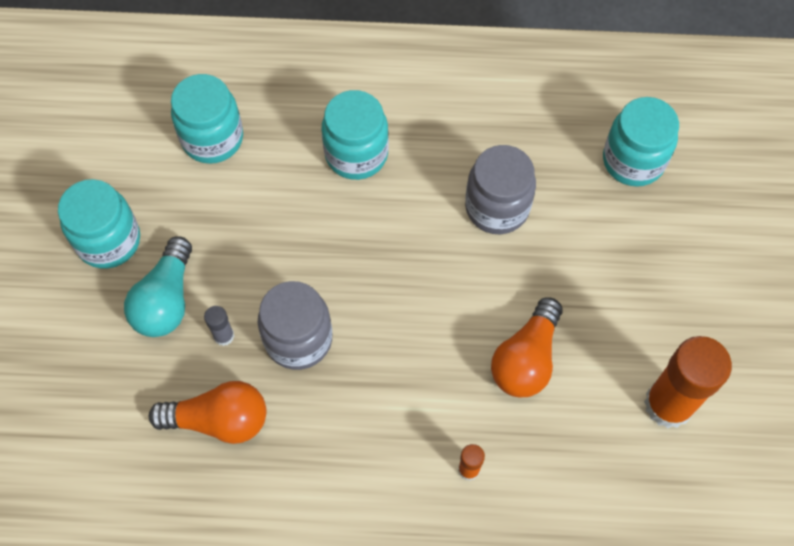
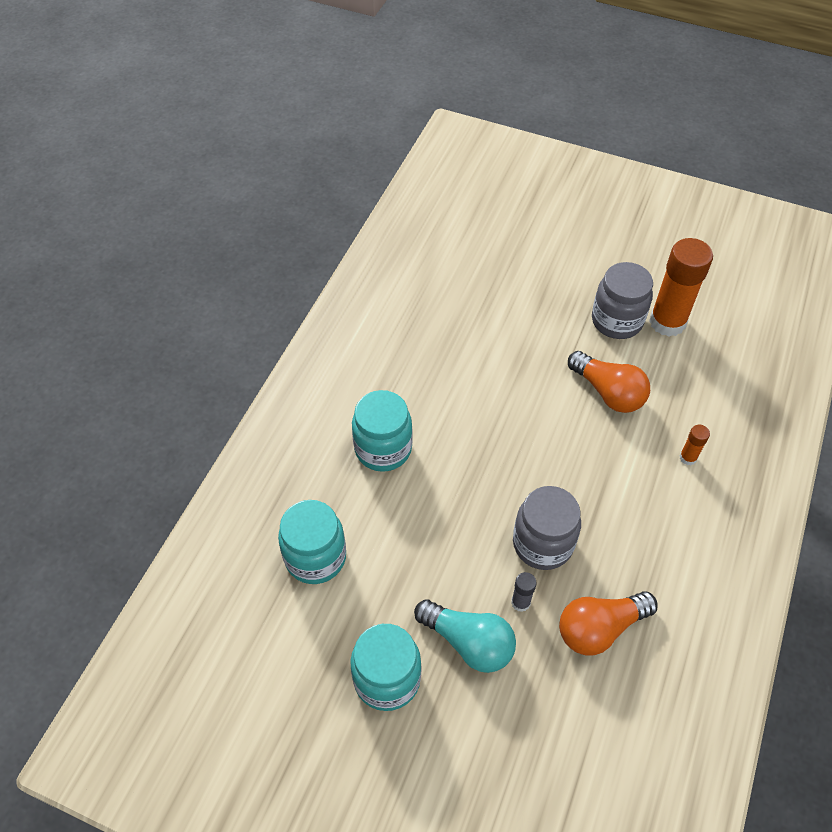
camera: 70 degrees left, 10 degrees down
(219, 420) = (599, 628): orange light bulb -> orange light bulb turned 135 degrees counterclockwise
(497, 207) = (473, 369): grey jar -> grey jar (617, 321)
(633, 161) = (468, 274): turquoise jar -> none

